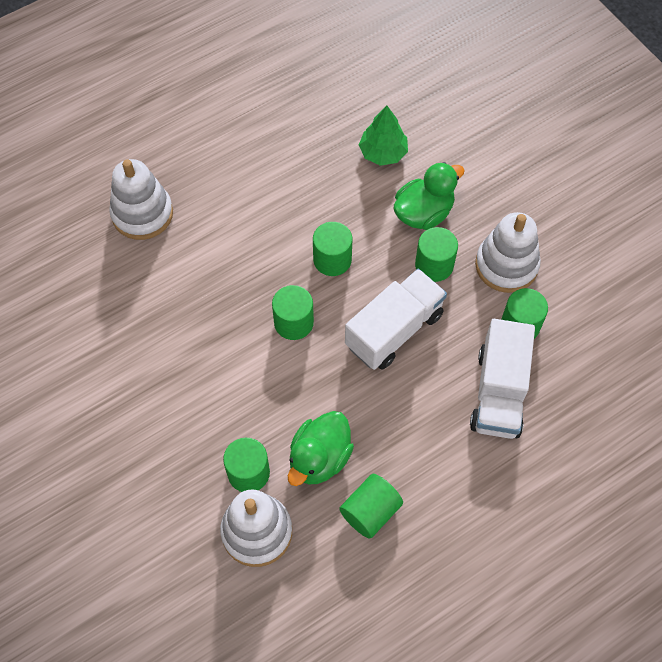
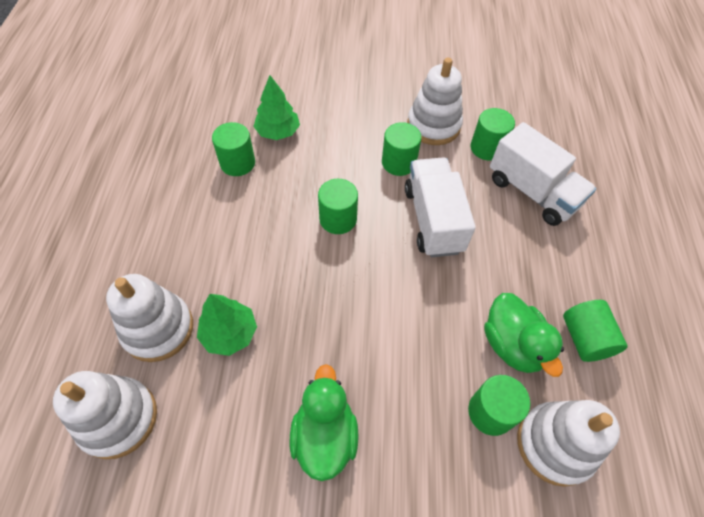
camera: 55 degrees left, 5 degrees down
(67, 243) = (118, 418): none -> white stacking toy
(174, 260) = (230, 333): none -> green tree
(293, 322) = (371, 281): green cylinder -> green cylinder (237, 163)
(423, 213) = (350, 141): green duck -> green duck (324, 435)

